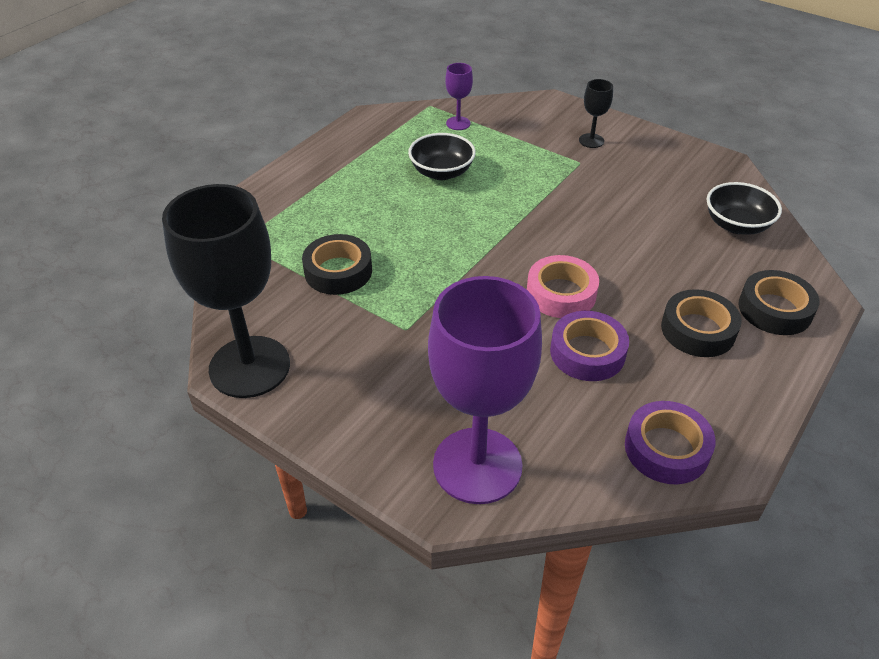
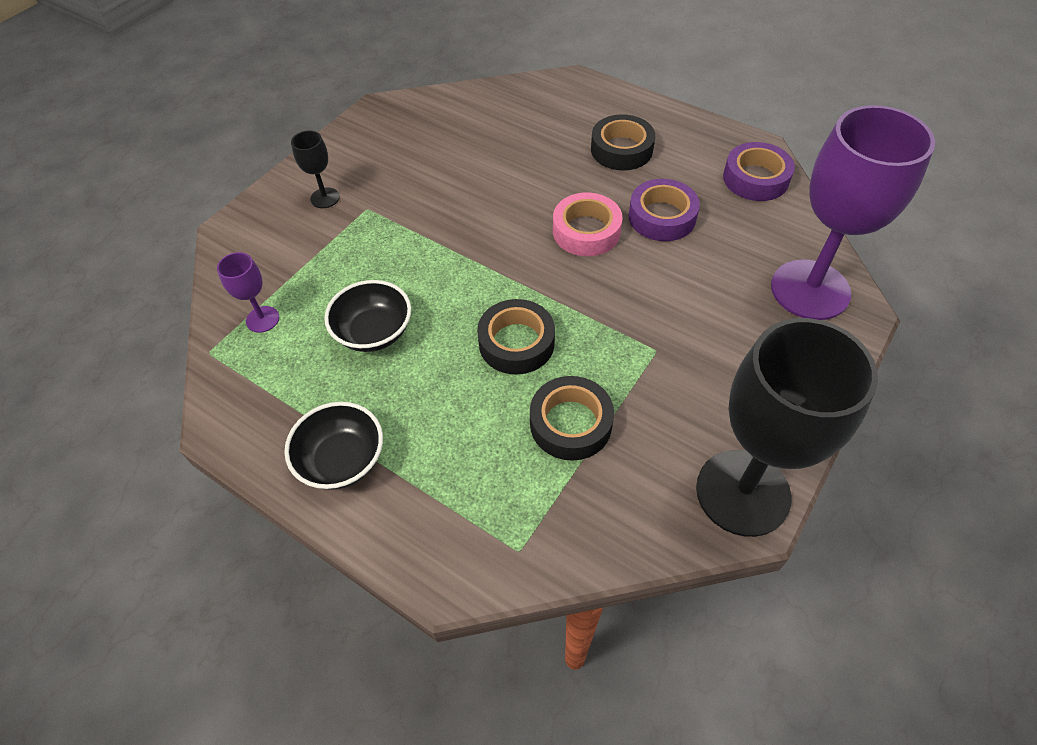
camera: 90 degrees left, 10 degrees up
(736, 225) = (479, 112): black bowl -> black bowl (342, 460)
(775, 309) = (590, 106): black tape -> black tape (516, 343)

